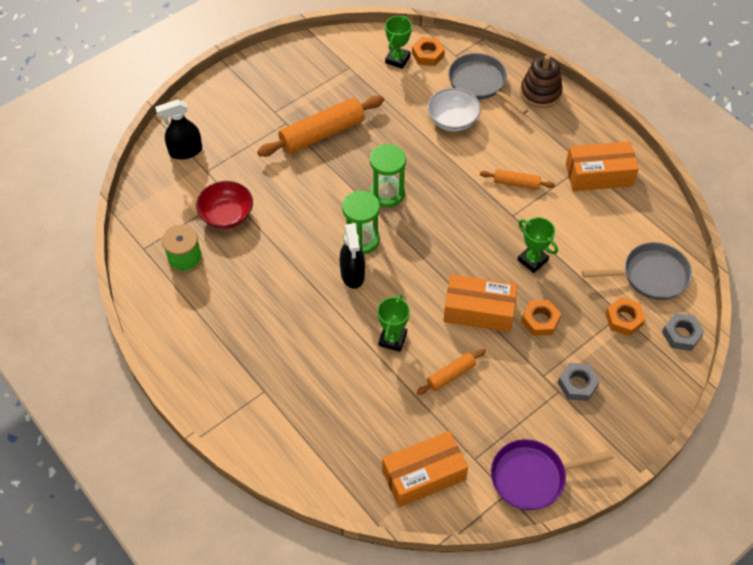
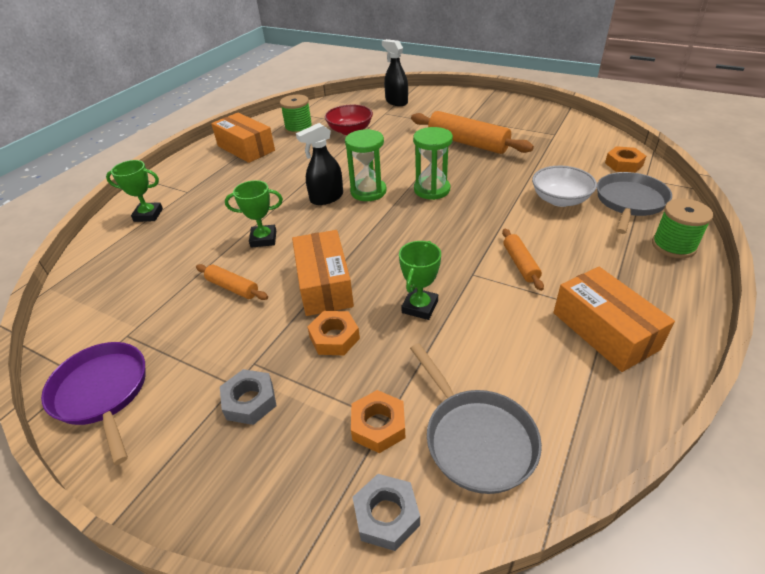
camera: 70 degrees right, 15 degrees down
(397, 59) = (595, 152): green trophy -> green trophy (148, 215)
(423, 475) = (104, 303): orange box -> orange box (246, 148)
(540, 93) = (673, 245): brown stacking toy -> green spool

